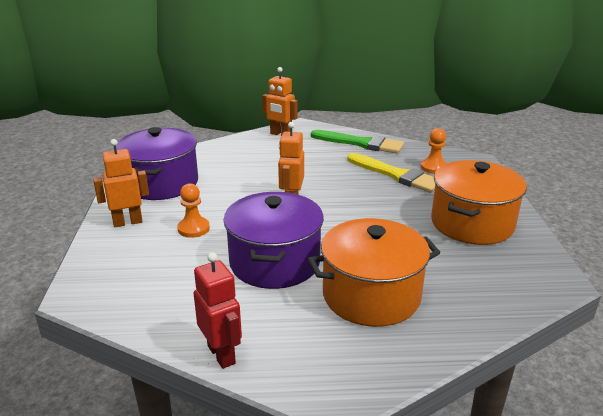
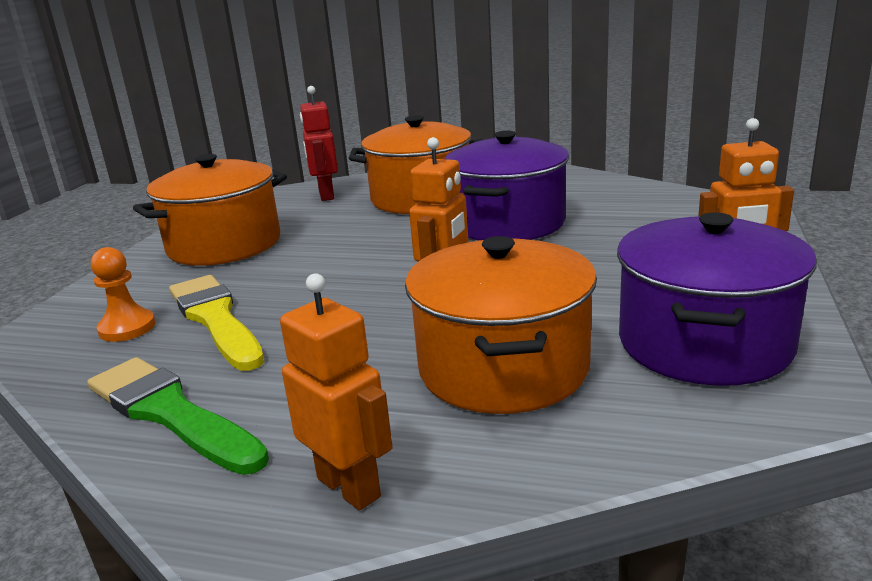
camera: 160 degrees left, 5 degrees down
(193, 229) = (617, 261): orange pawn -> none
(222, 354) = (579, 176): red robot -> red robot (326, 195)
(246, 167) = (503, 368): none -> orange pot

